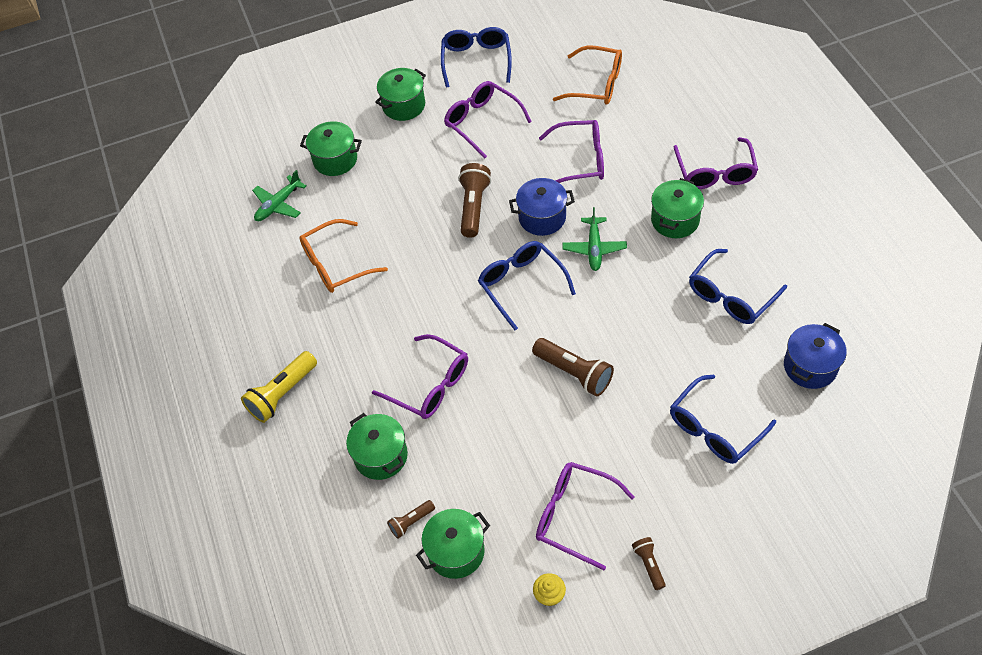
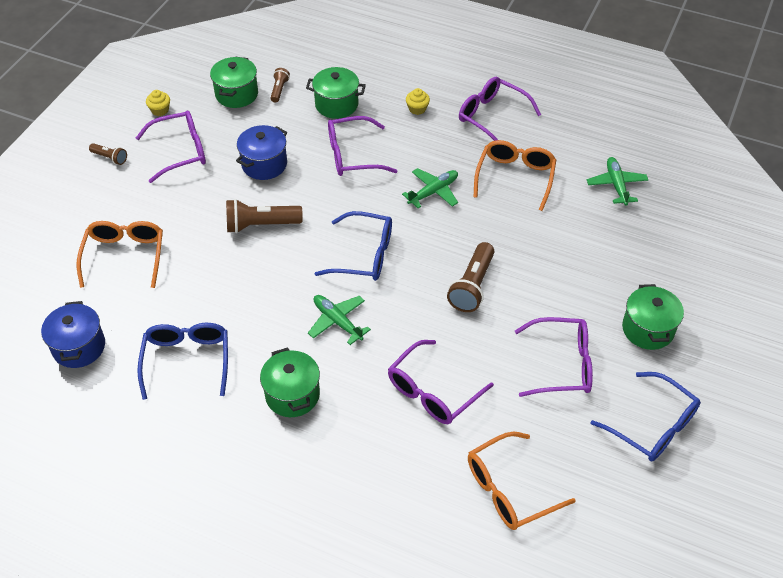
camera: 130 degrees right, 5 degrees down
(282, 394) = (440, 93): yellow flashlight -> none
(321, 392) = (417, 109): none -> yellow cupcake
(335, 160) = (629, 244): green pot -> none
(409, 299) = (433, 192): none -> green plane
(474, 207) = (472, 286): brown flashlight -> brown flashlight turned 60 degrees clockwise
(542, 217) = (407, 316): blue pot -> blue pot (264, 164)
(715, 172) = (297, 472): purple glasses -> purple glasses (492, 117)
(715, 428) = (125, 256): blue glasses -> orange glasses

